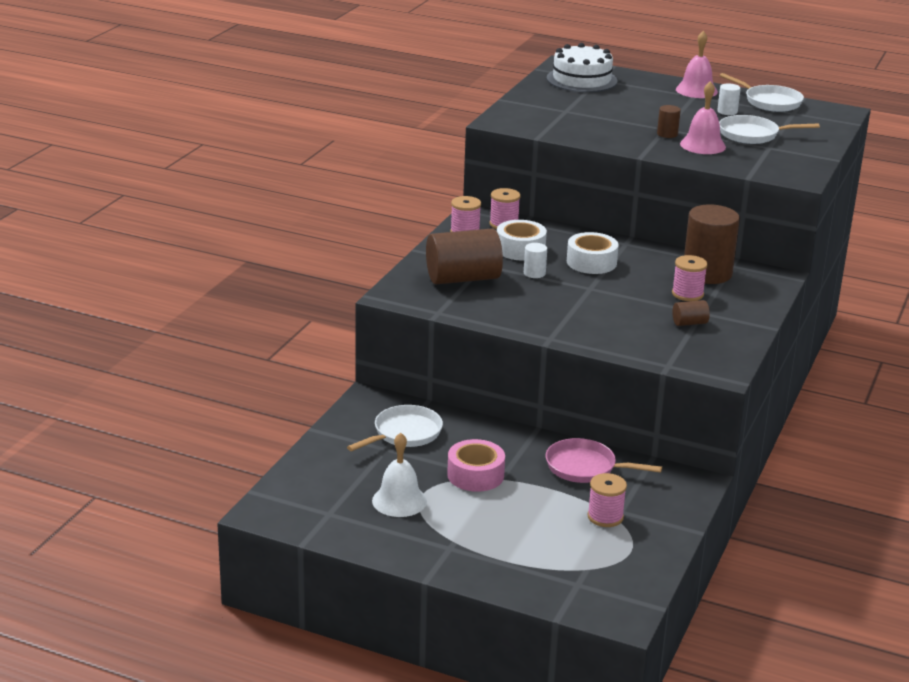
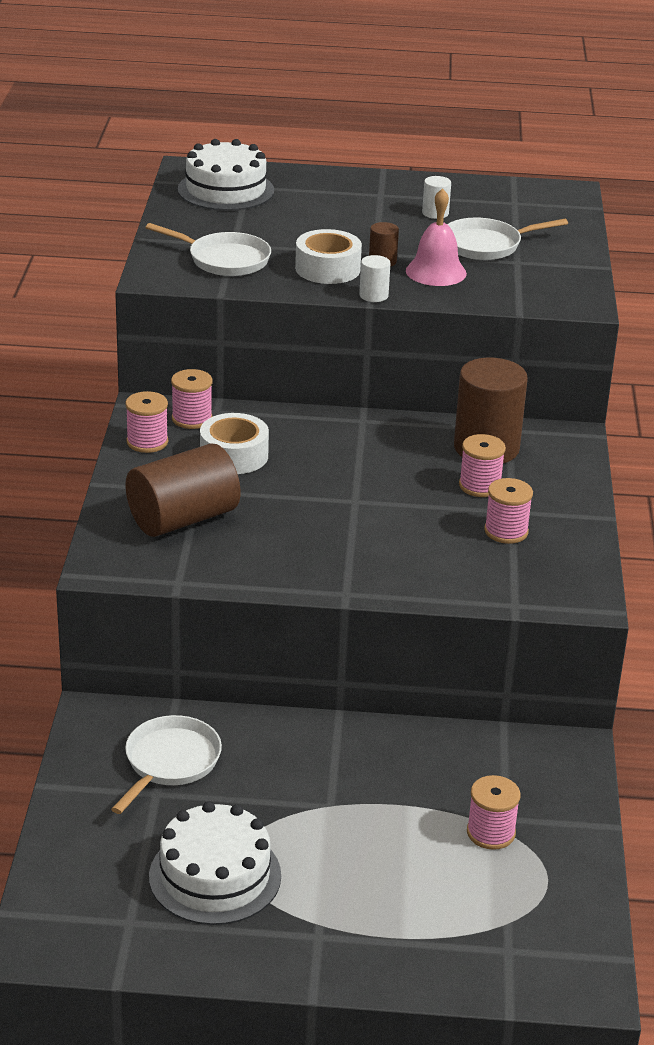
camera: 20 degrees left, 5 degrees up
(399, 501) = (215, 876): white bell -> white cake
(475, 475) = (295, 807): pink tape -> none
(534, 273) = (272, 491): white cylinder -> white cylinder (373, 295)
(585, 467) = (429, 760): pink pan -> none
(591, 262) = (335, 459): white tape -> white tape (327, 269)
(689, 323) = (506, 531): brown cylinder -> pink spool
(696, 90) = (379, 185): pink bell -> none
(769, 102) = (477, 190): white pan -> white pan (224, 260)

